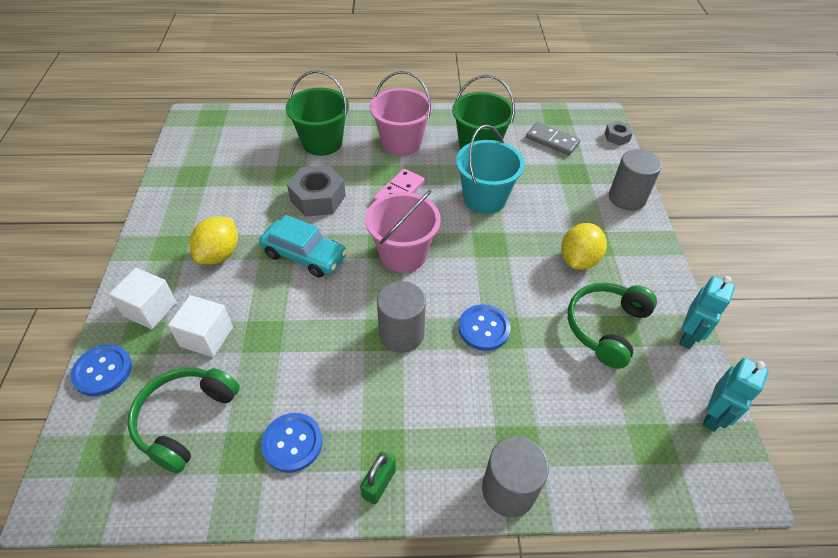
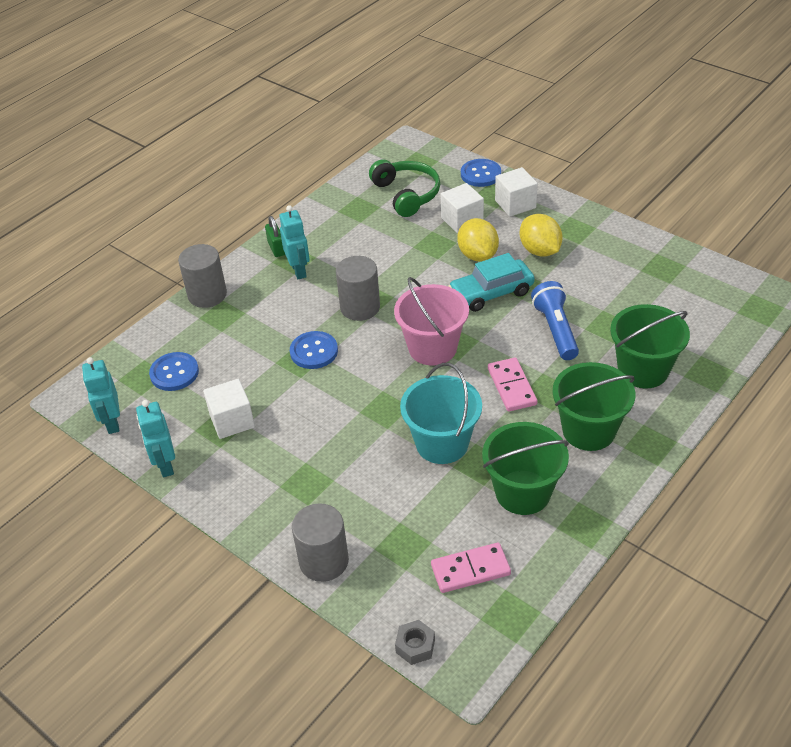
camera: 135 degrees right, 5 degrees down
(292, 443) = (341, 227): blue button -> blue button (174, 373)
(318, 198) = (556, 330): grey nut -> blue flashlight
(395, 427) = (299, 270): none -> turquoise robot
(401, 143) = (588, 430): pink bucket -> green bucket
(552, 141) = (470, 569): grey domino -> pink domino
(578, 260) = (303, 455): yellow lemon -> yellow lemon (477, 255)
(606, 327) = (232, 421): green headphones -> white cube

